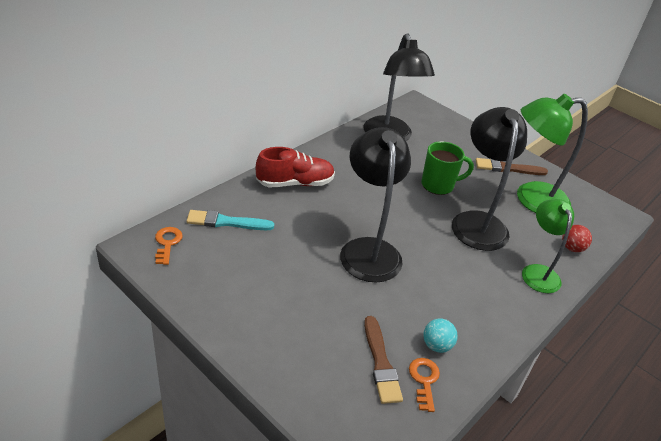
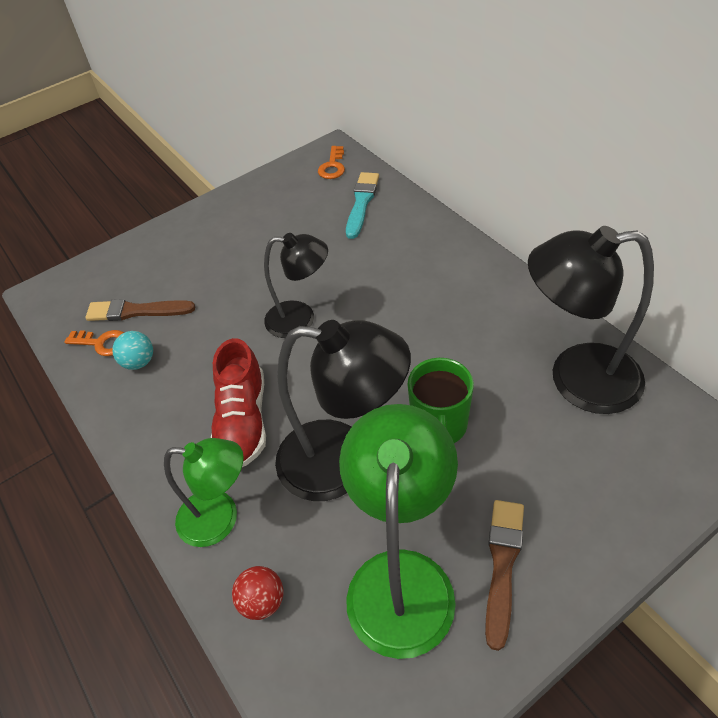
camera: 110 degrees right, 10 degrees up
(167, 243) = (332, 166): orange key -> orange key turned 90 degrees clockwise
(295, 183) = (436, 258): red shoe -> red shoe (243, 421)
(368, 249) = (300, 319): black lamp -> black lamp, size x0.63

